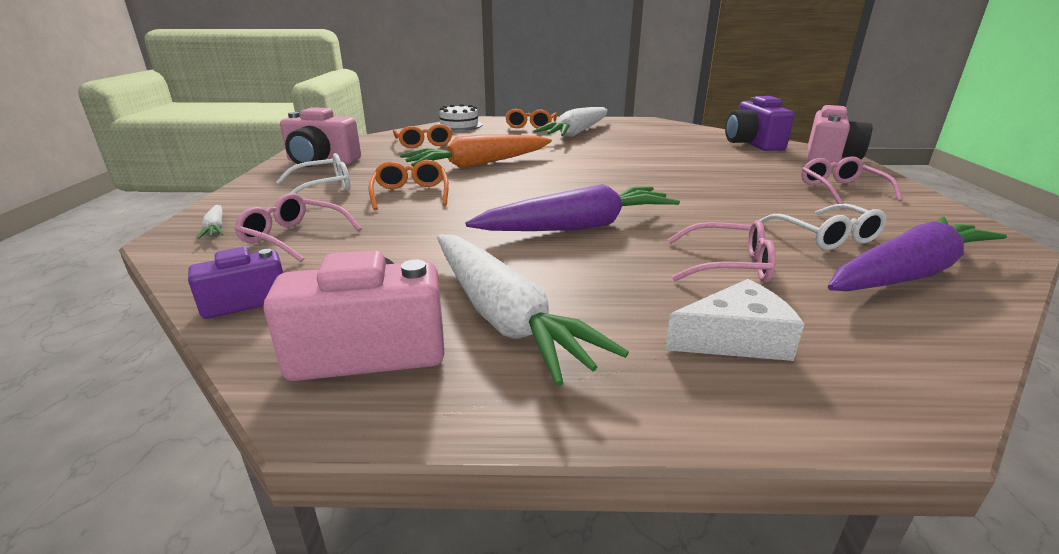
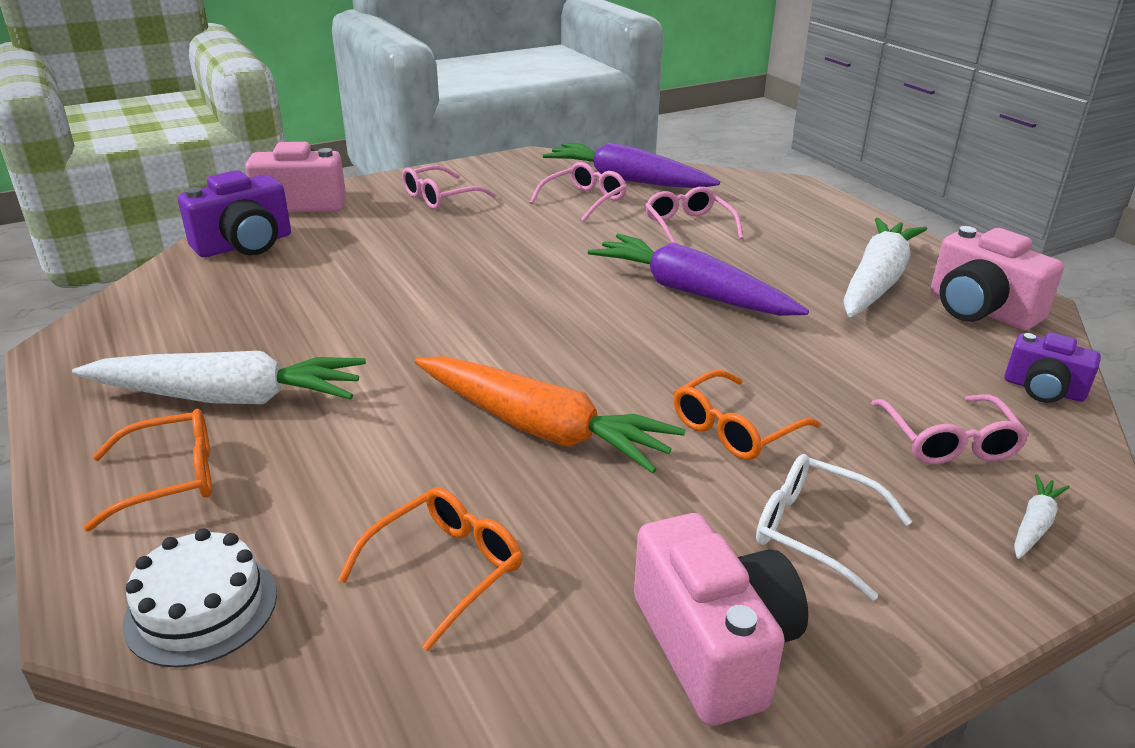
camera: 120 degrees left, 5 degrees up
(735, 339) = (788, 217): white cheese -> none
(826, 236) = (584, 201): white glasses -> pink glasses

